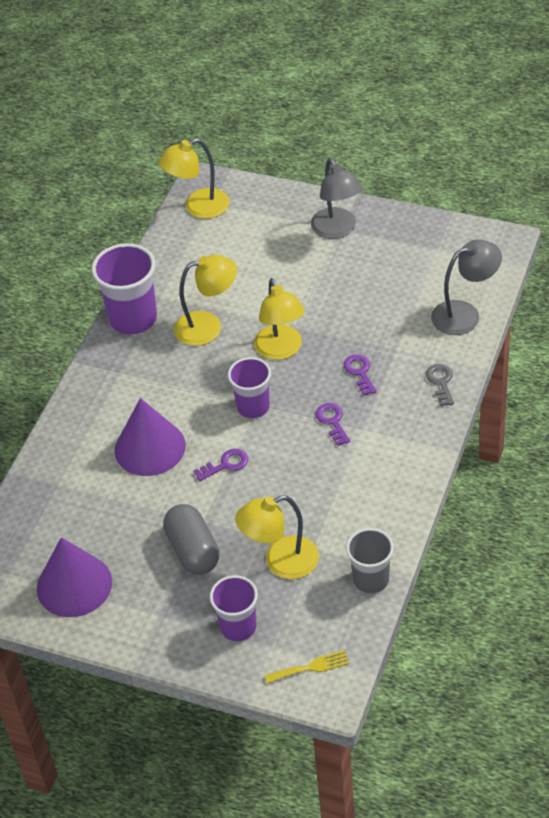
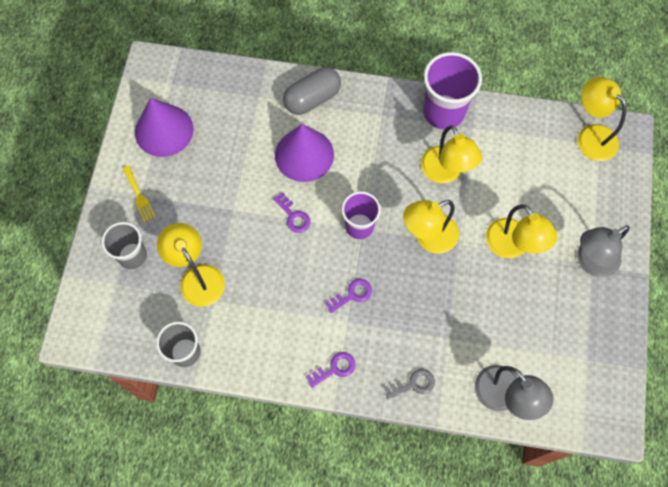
camera: 75 degrees right, 20 degrees up
(193, 550) = (203, 208): grey capsule -> grey capsule (312, 99)
(238, 627) = (132, 256): purple cup -> grey cup
(307, 285) = (512, 246): none -> yellow lamp
(310, 667) = (97, 317): yellow fork -> yellow fork (139, 196)
(360, 372) = (413, 309): purple key -> purple key (334, 368)

